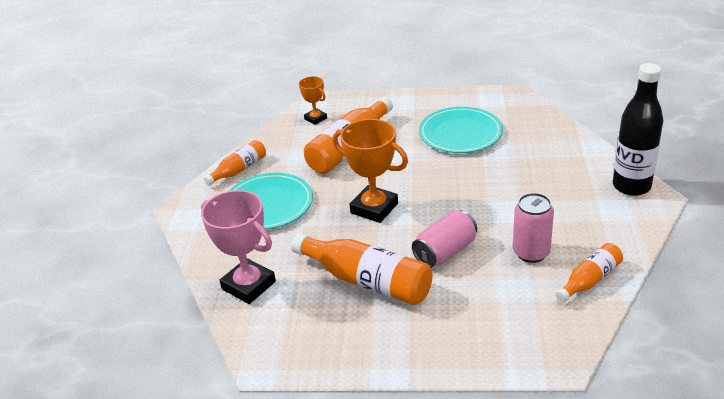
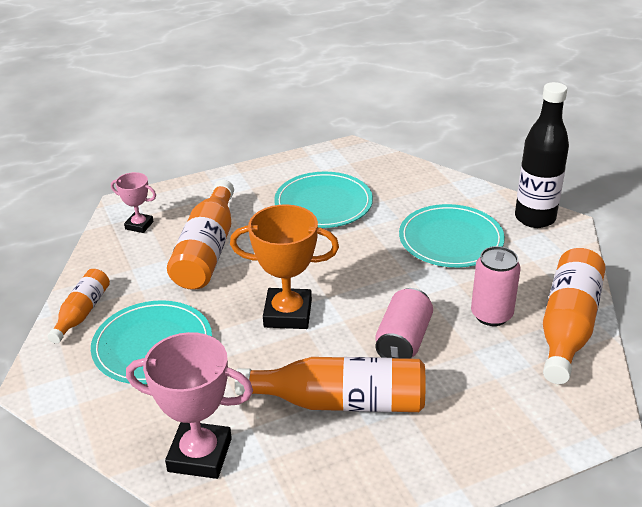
camera: 30 degrees left, 0 degrees up
(315, 118) = (139, 225): orange trophy -> pink trophy
(543, 186) = (451, 239): none -> turquoise plate
(590, 280) = (568, 326): orange bottle -> orange bottle, size x1.75

